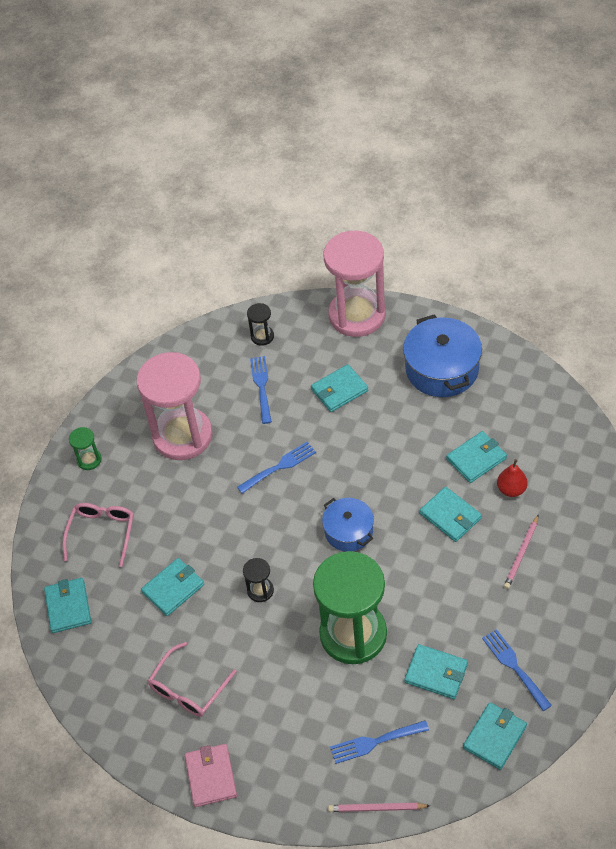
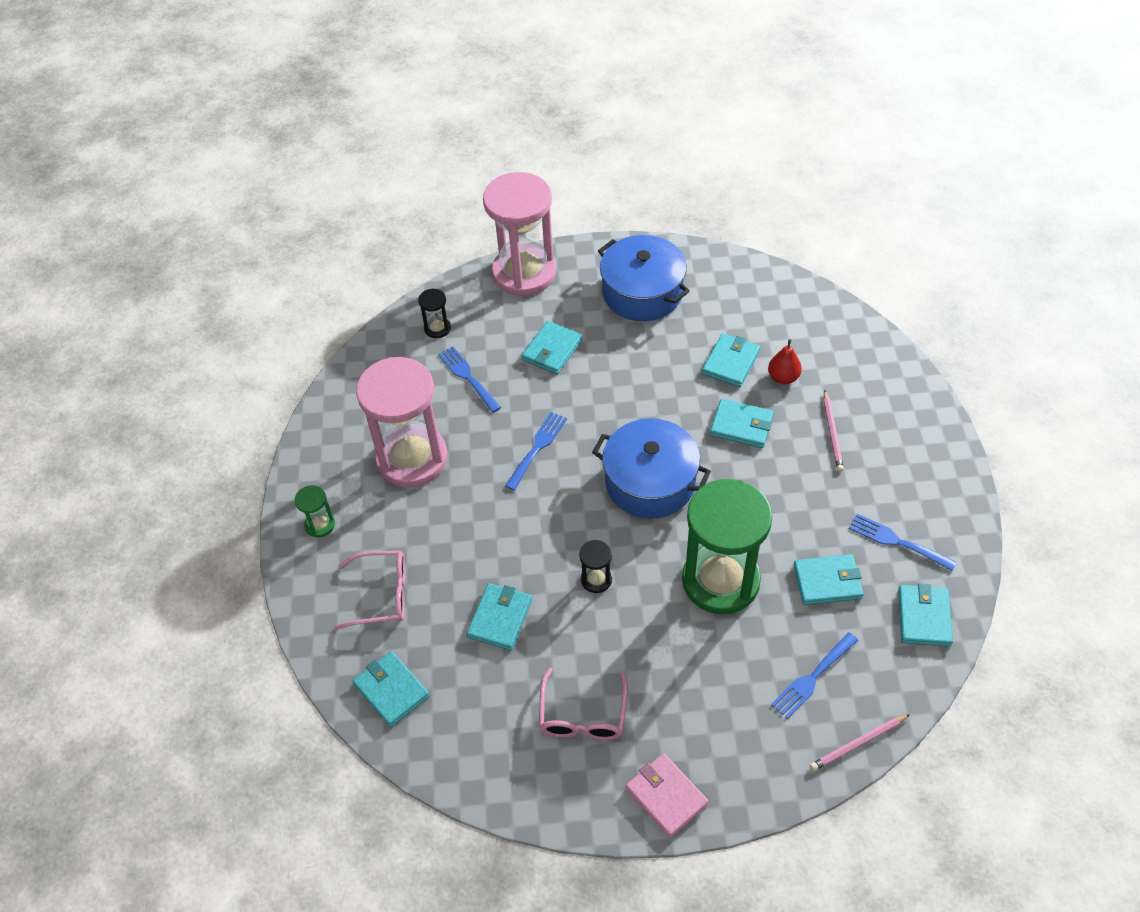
camera: 30 degrees left, 0 degrees up
(102, 533) = (382, 594): pink glasses -> pink glasses turned 105 degrees clockwise
(348, 531) = (650, 482): blue pot -> blue pot, size x1.63

